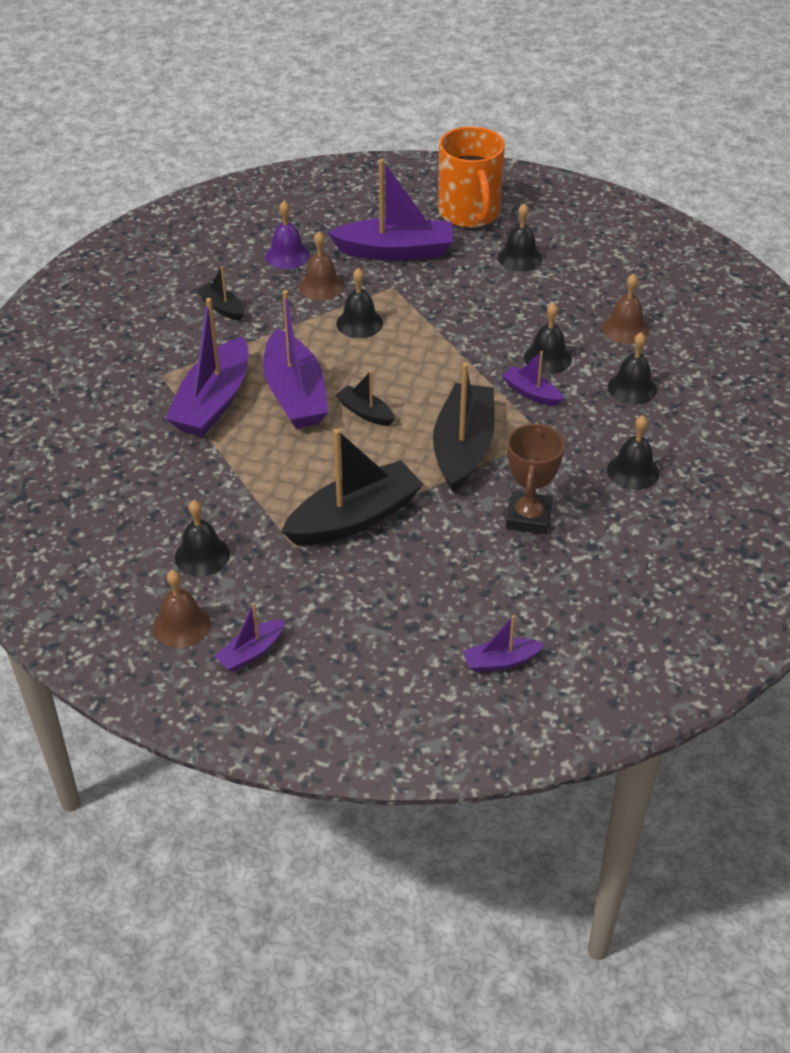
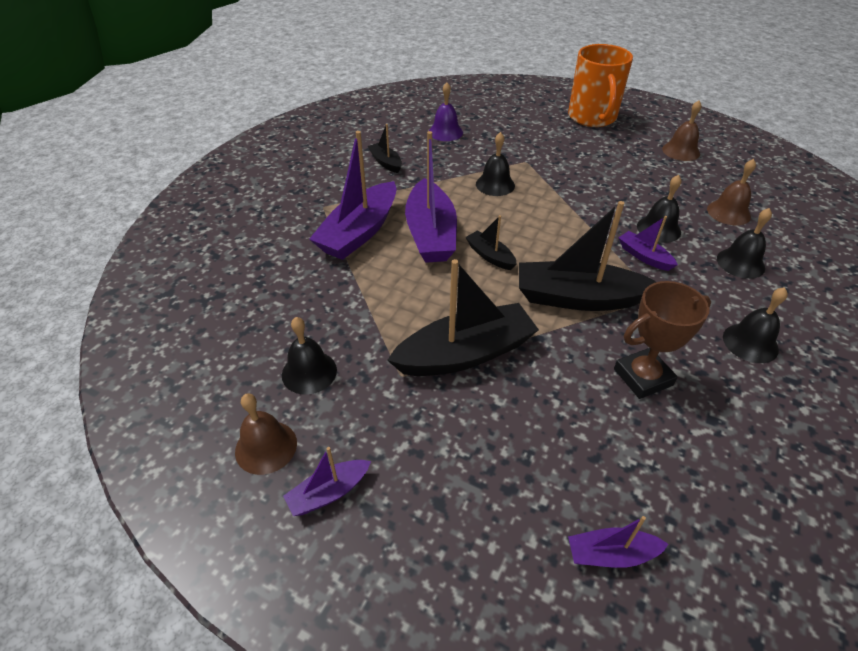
camera: 10 degrees right, 0 degrees up
(321, 286) = (468, 155): brown bell -> brown bell (681, 151)
(395, 251) = (531, 137): purple boat -> none
(463, 447) = (578, 298): black boat -> black boat turned 105 degrees counterclockwise
(520, 258) = (633, 151): black bell -> none
(528, 517) = (642, 377): brown trophy -> brown trophy turned 45 degrees clockwise

